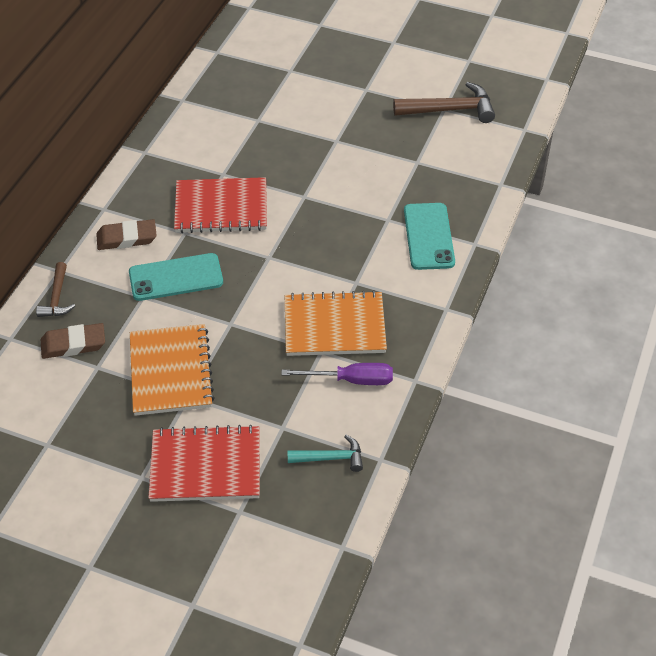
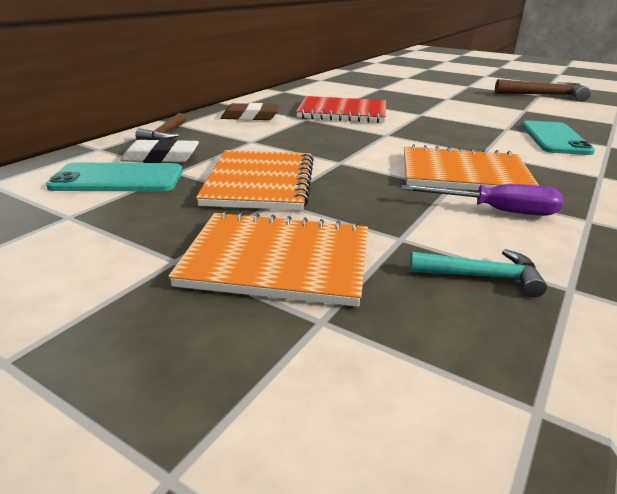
camera: 10 degrees right, 20 degrees down
(73, 344) = (161, 157): brown eraser -> white eraser
(176, 277) = (289, 135): turquoise phone -> turquoise phone (118, 179)
(205, 466) = (277, 260): red notebook -> orange notebook

